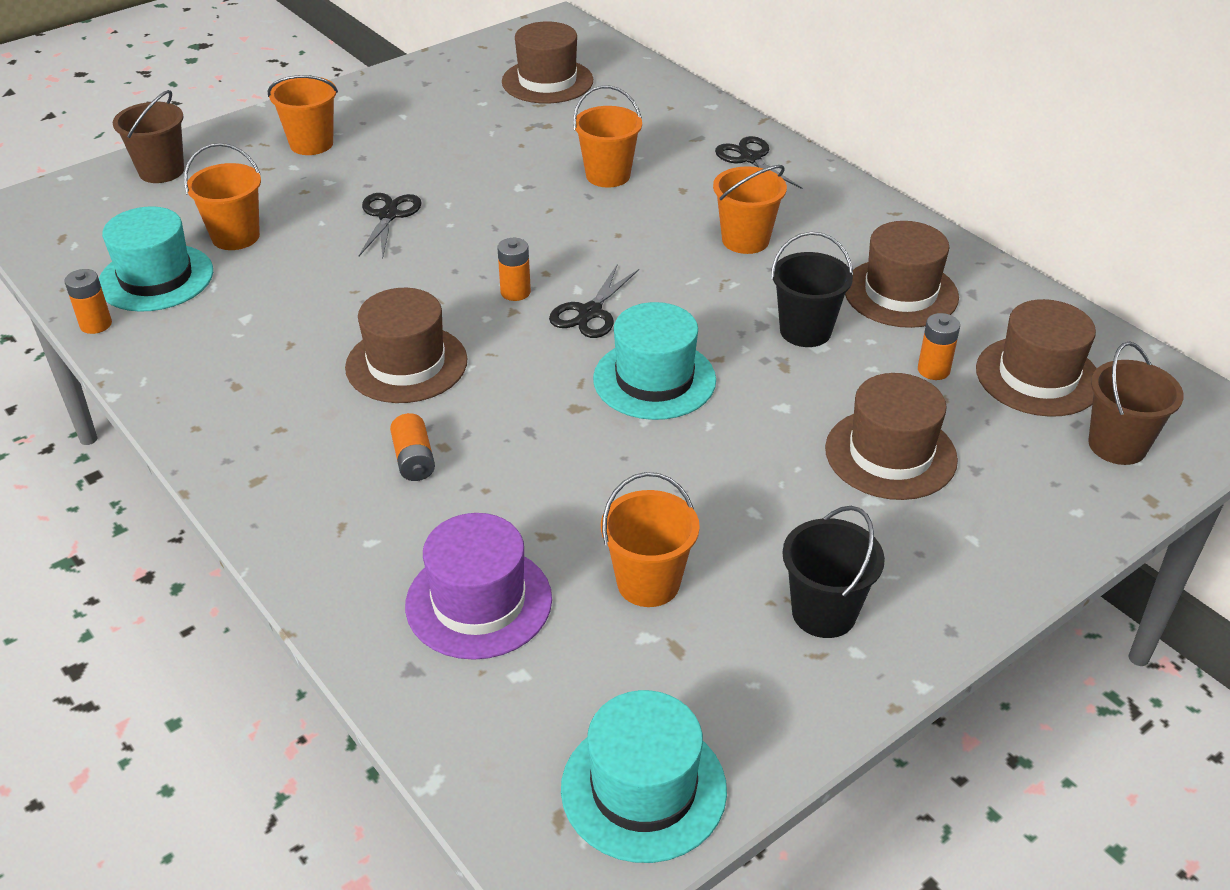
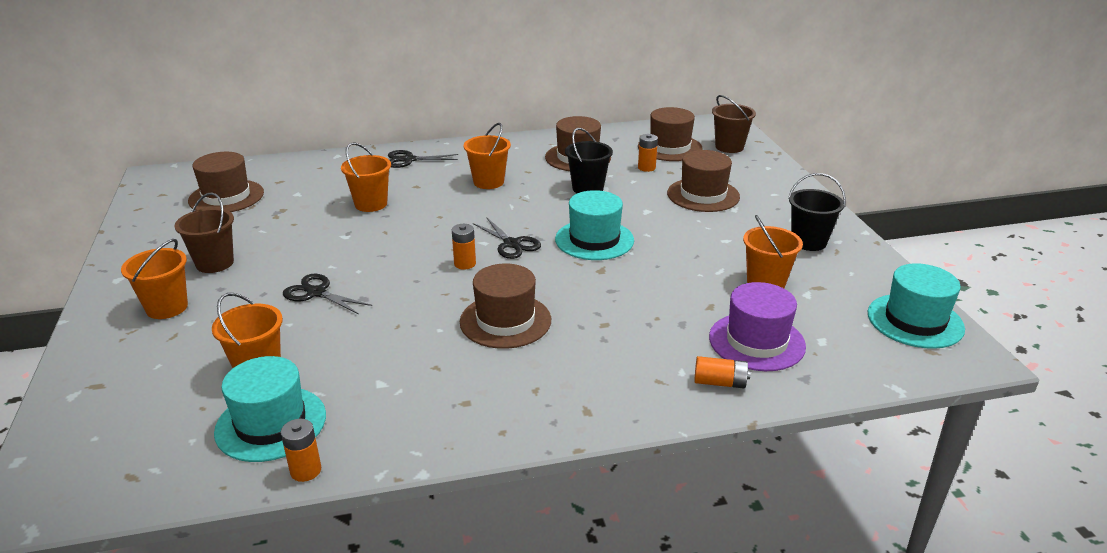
camera: 65 degrees left, 10 degrees down
(161, 171) = (96, 395): brown bucket -> brown bucket (215, 263)
(414, 460) = (610, 338): orange battery -> orange battery (720, 382)

